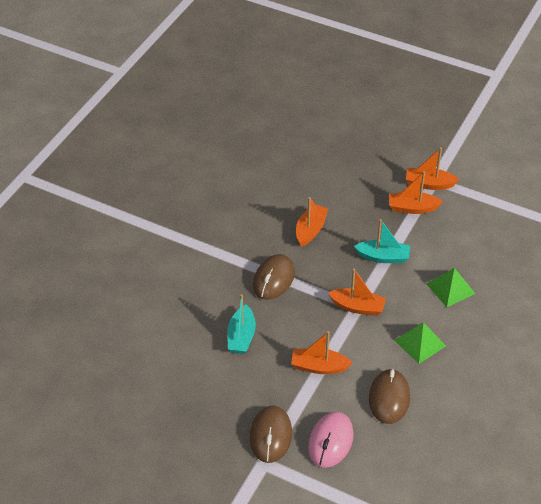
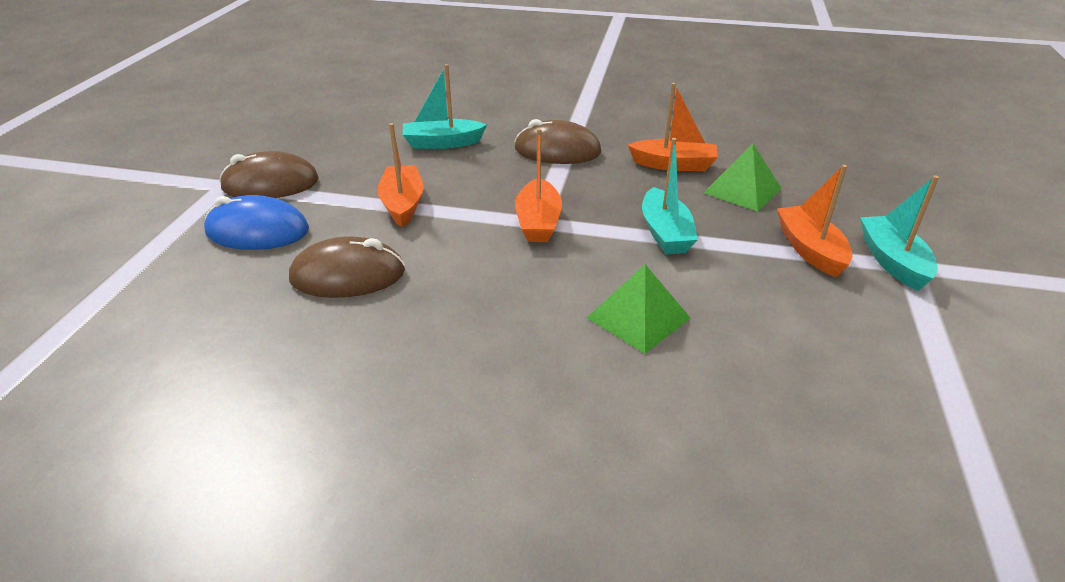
camera: 75 degrees right, 10 degrees down
(330, 441) = (257, 231): pink mouse -> blue mouse
(420, 343) = (483, 295): green pyramid -> green pyramid (742, 190)
(429, 184) = (892, 261): orange boat -> turquoise boat

